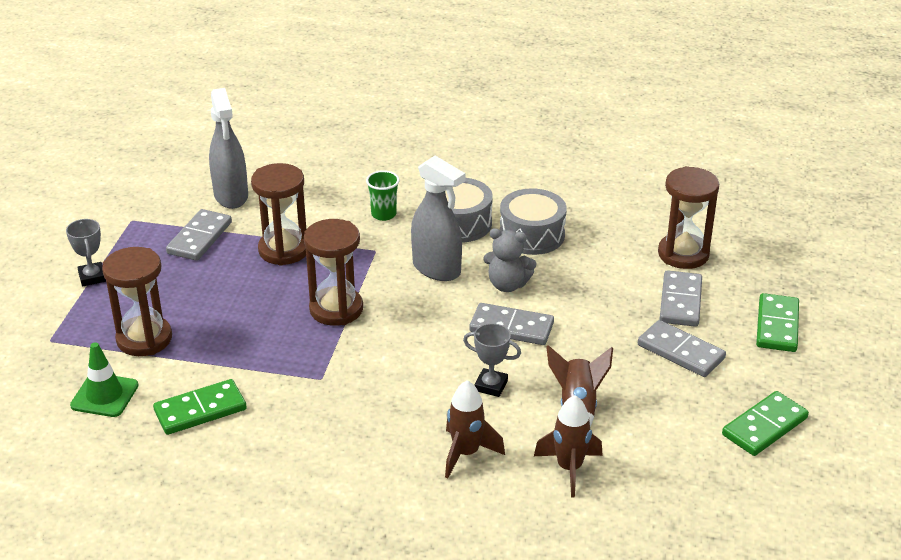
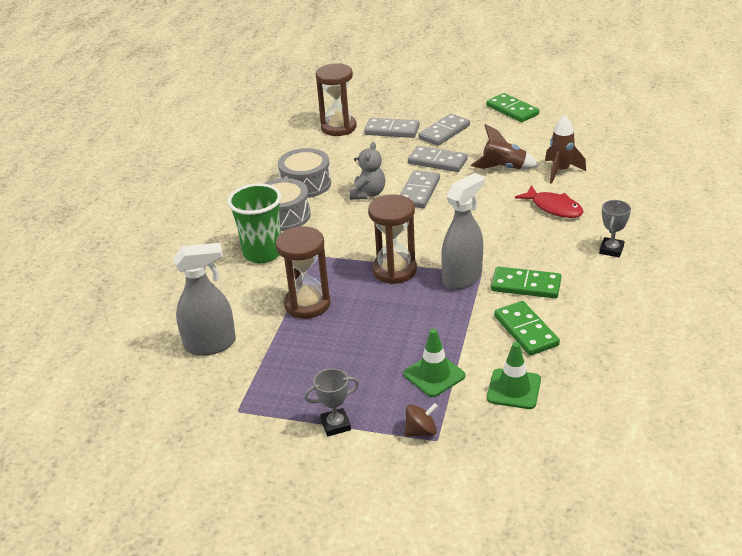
camera: 85 degrees left, 0 degrees up
(65, 330) = (421, 431): none -> brown spinning top
(144, 339) = (434, 375): brown hourglass -> green traffic cone
(200, 238) = (279, 358): grey domino -> grey domino (437, 161)
(383, 214) = (262, 253): green cup -> green cup, size x1.81
(437, 269) = (344, 225): grey spray bottle -> grey spray bottle (462, 277)
(466, 453) = (554, 208): brown rocket -> red fish
(491, 386) = (483, 199): grey trophy -> grey trophy (611, 250)
(777, 326) = (418, 101): green domino -> green domino (526, 285)

